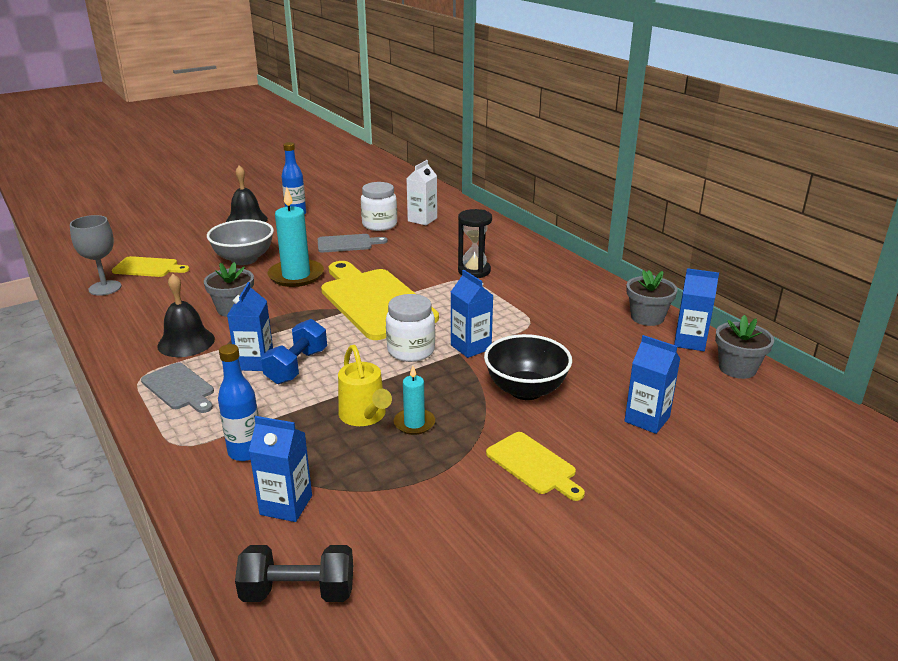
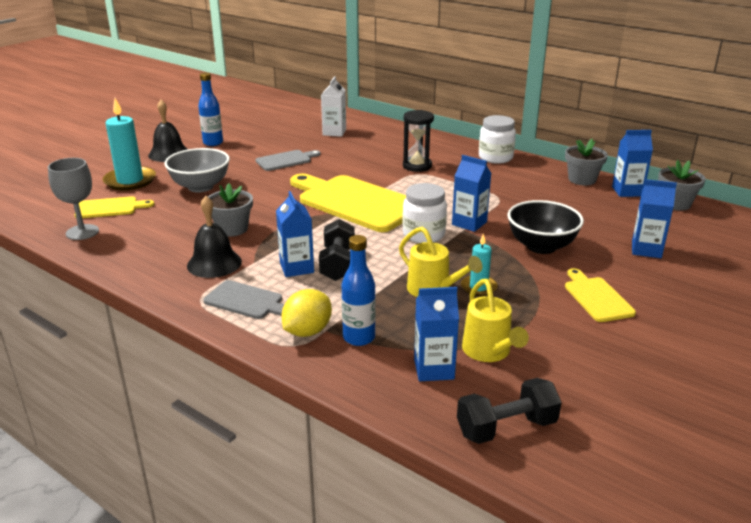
camera: 20 degrees left, 0 degrees up
(205, 433) = (307, 331): none -> yellow lemon
(296, 276) = (264, 193): turquoise candle -> turquoise candle (130, 181)
(297, 366) = (337, 264): blue dumbbell -> black dumbbell
(358, 501) = (489, 352): none -> yellow watering can
(379, 225) = (300, 141): white jar -> white jar (495, 158)
(533, 465) = (596, 297): yellow cutting board -> yellow cutting board turned 135 degrees counterclockwise

